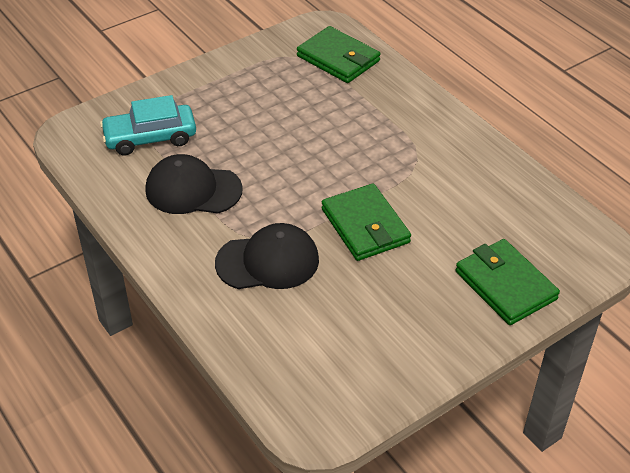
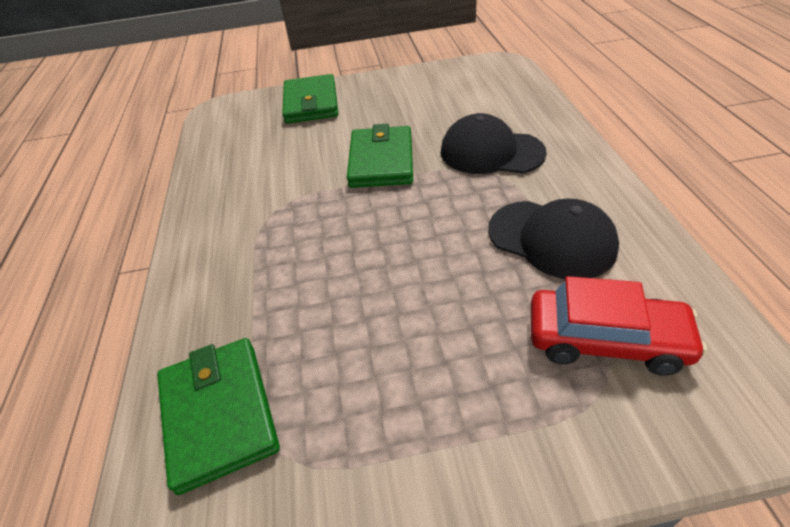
camera: 150 degrees left, 0 degrees up
(150, 138) = (605, 340): turquoise car -> red car

